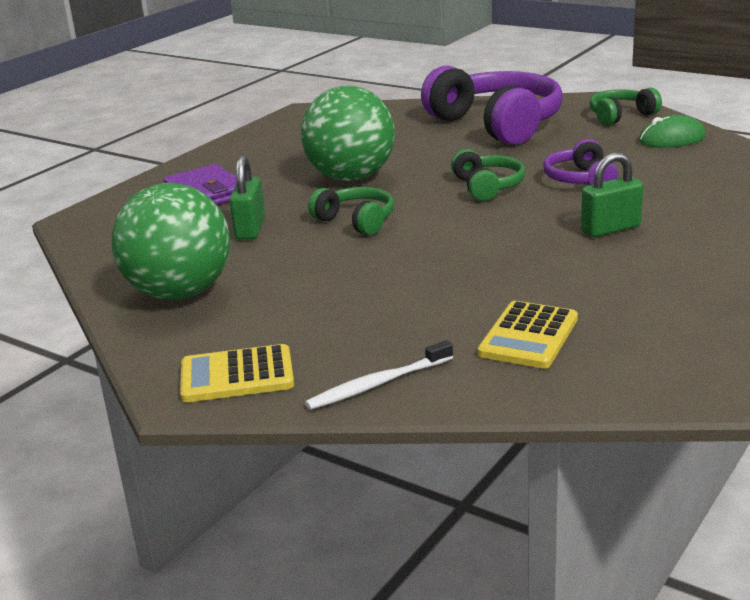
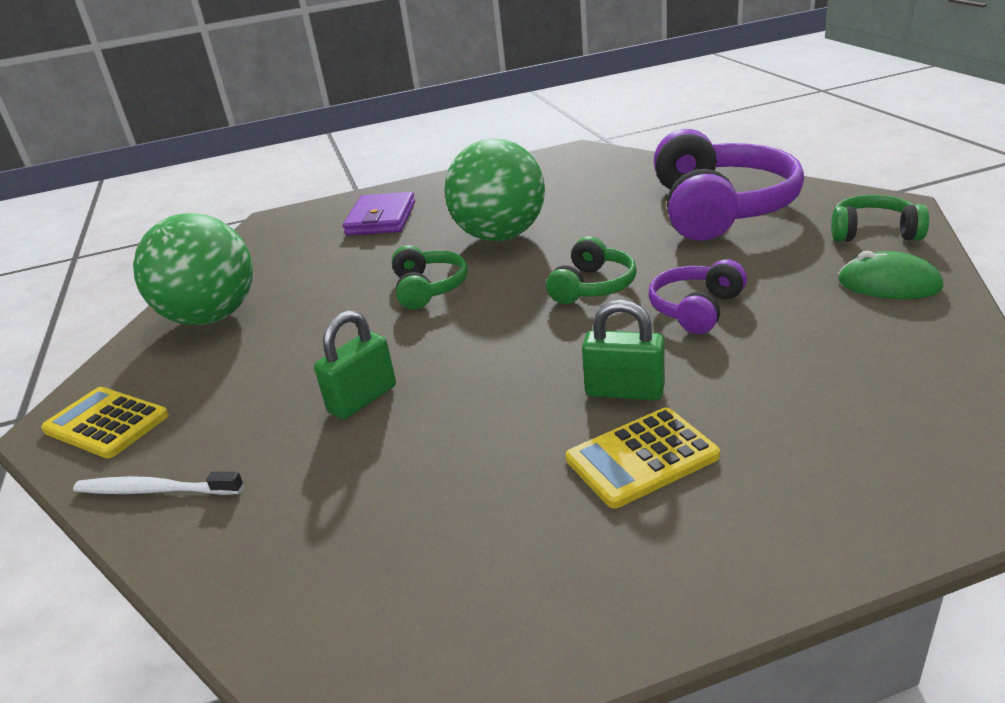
camera: 40 degrees right, 5 degrees up
(250, 229) = (349, 268): green padlock -> green padlock (362, 399)
(528, 336) = (334, 502): yellow calculator -> yellow calculator (641, 458)

